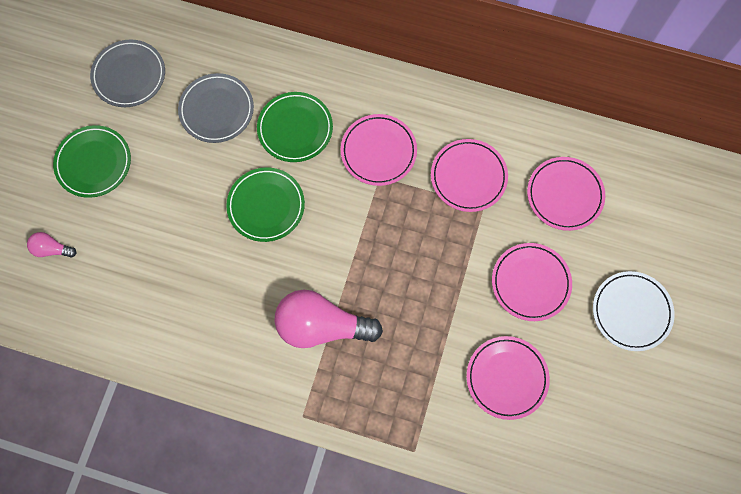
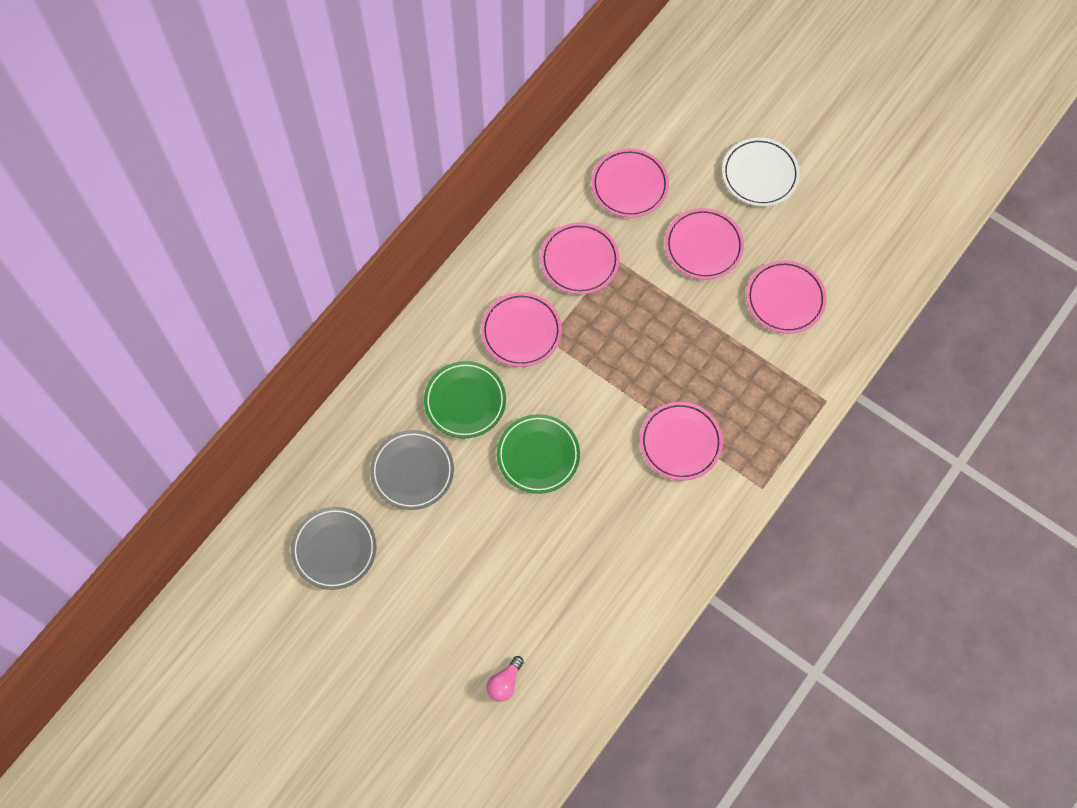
camera: 70 degrees left, 5 degrees down
(94, 163) = (423, 614): green plate -> none
(321, 325) = (680, 442): pink light bulb -> pink plate

